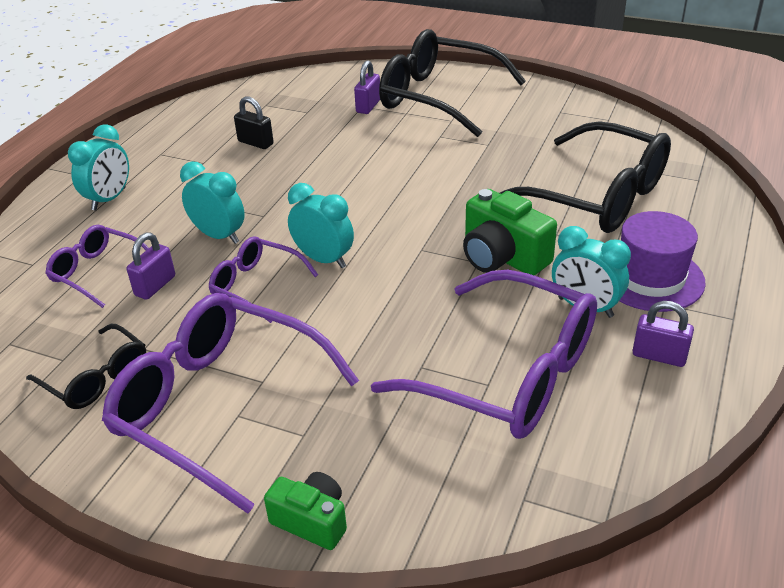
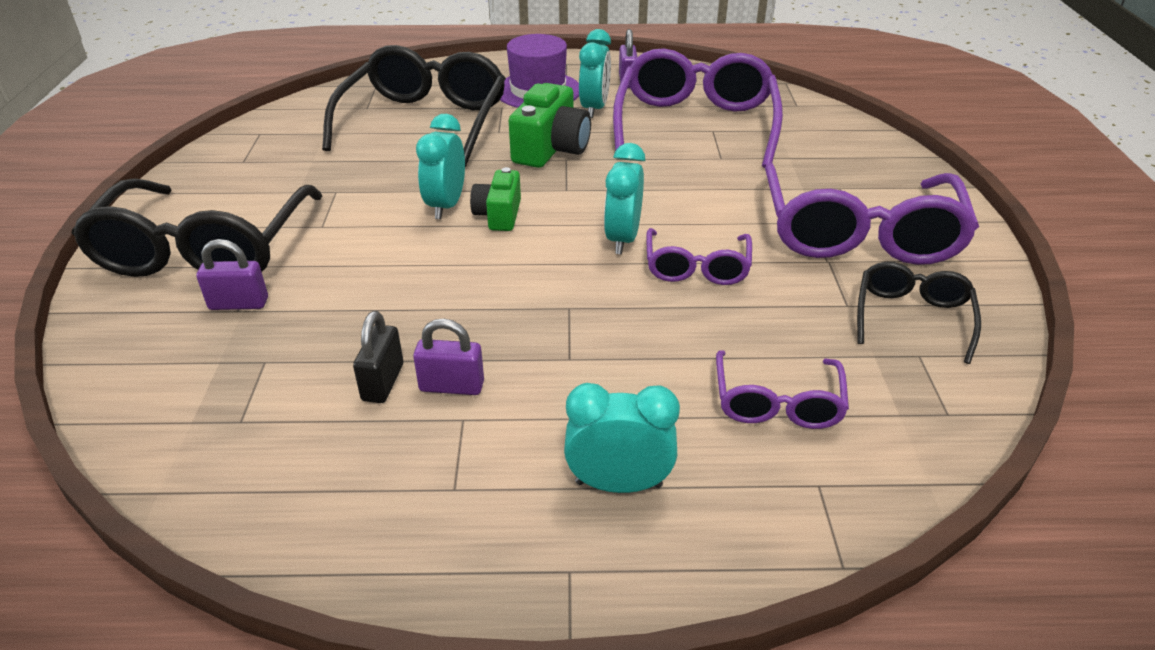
camera: 115 degrees left, 0 degrees up
(155, 286) = (757, 339): purple padlock -> purple padlock (452, 386)
(219, 236) = (632, 327): turquoise clock -> turquoise clock (446, 206)
(311, 521) = (900, 164): green camera -> green camera (498, 215)

